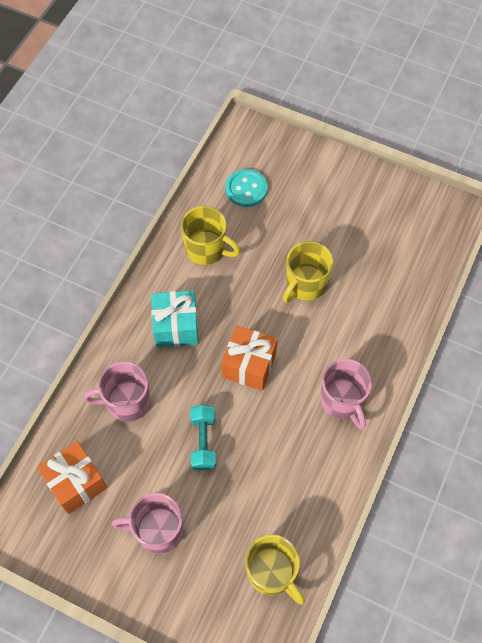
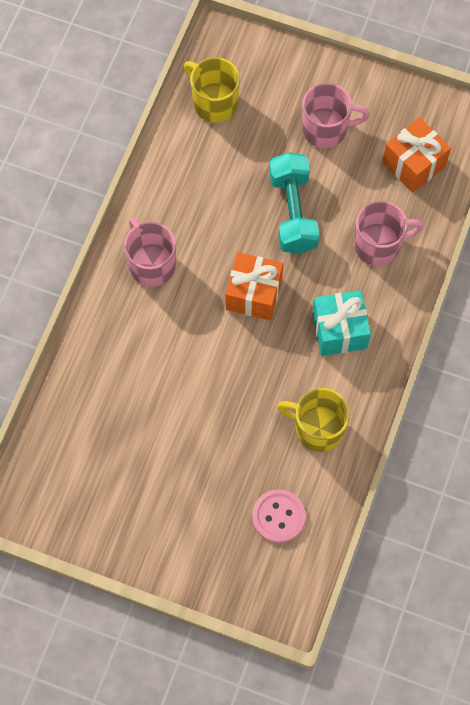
camera: 175 degrees right, 5 degrees up
(203, 441) = (293, 212): turquoise dumbbell -> turquoise dumbbell, size x1.51
(246, 189) = (278, 516): turquoise button -> pink button
(305, 284) = (197, 393): yellow mug -> none

